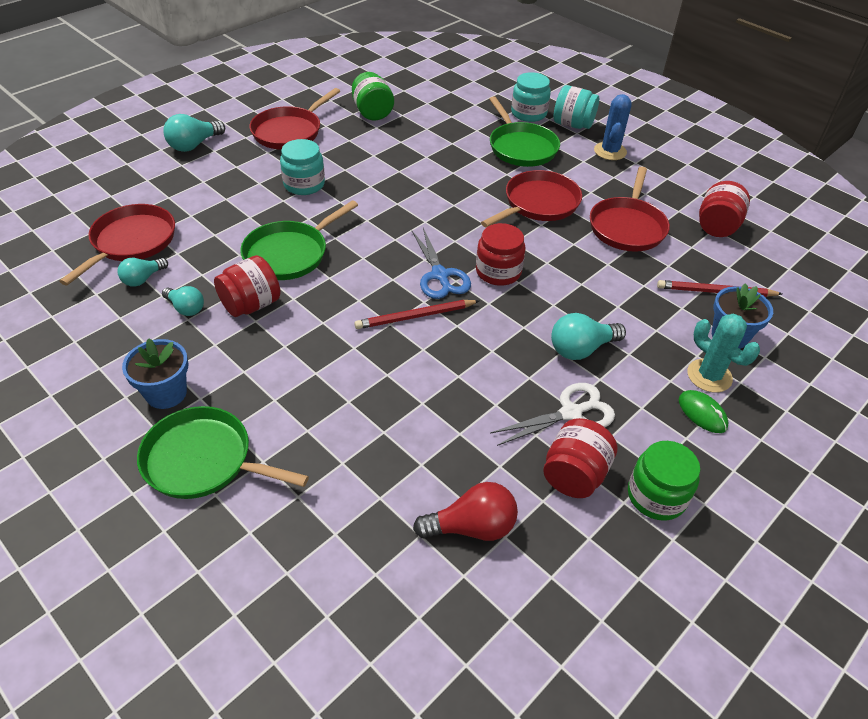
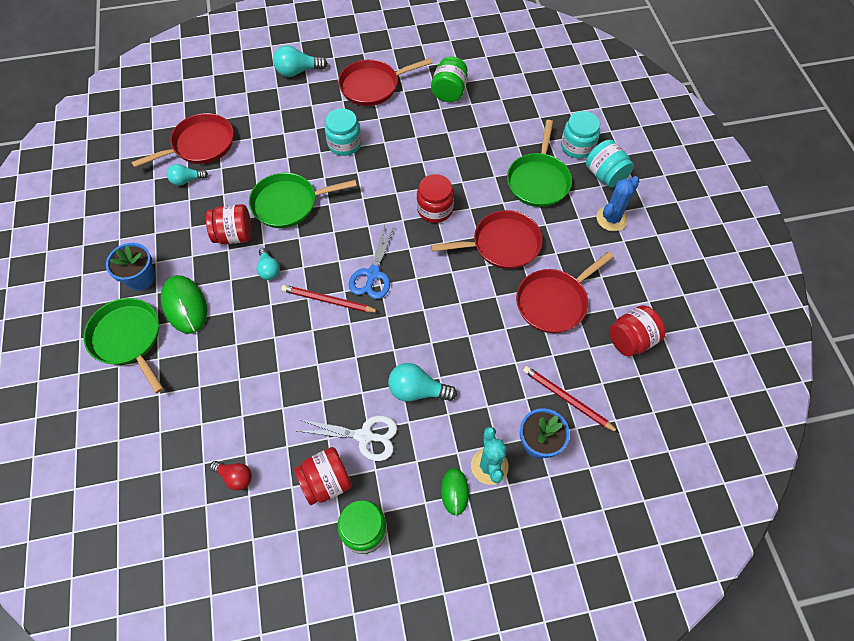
camera: 35 degrees right, 15 degrees up
(186, 308) = (195, 218): turquoise light bulb -> turquoise light bulb (269, 269)
(250, 394) = (184, 305): none -> green mouse
(472, 527) = (235, 477): red light bulb -> red light bulb, size x0.66
(498, 272) = (416, 292): red jar -> red jar (435, 209)

